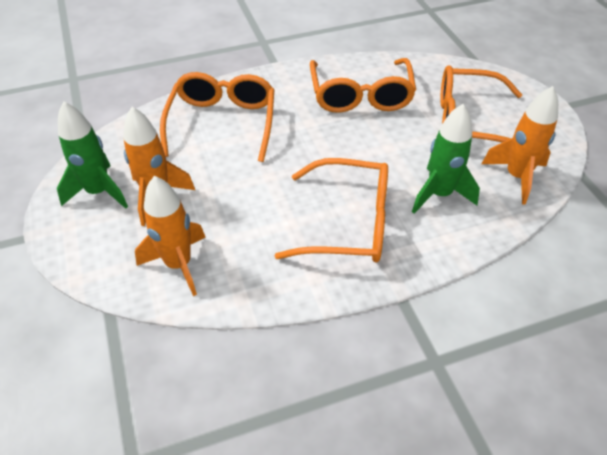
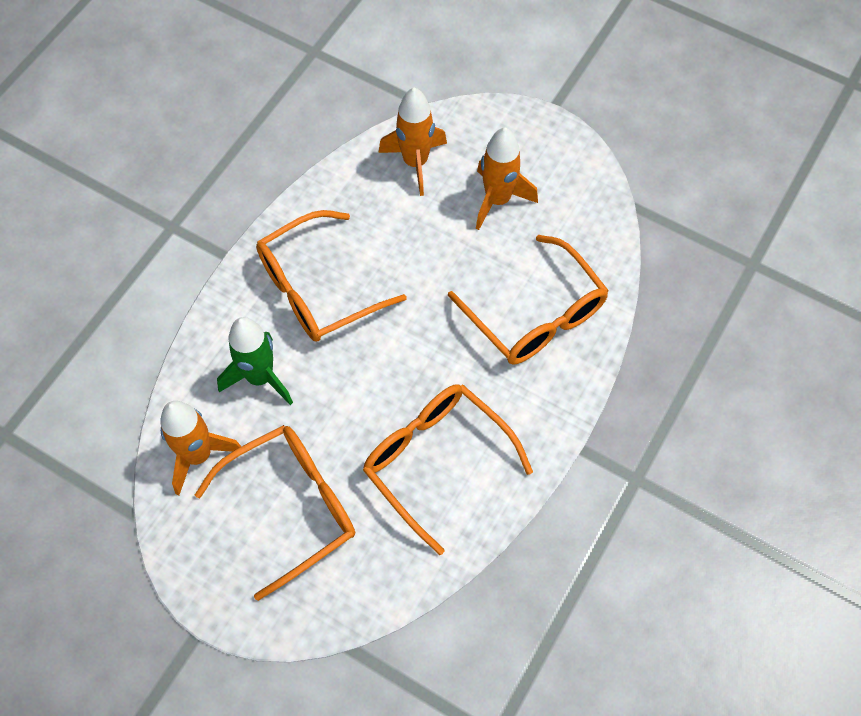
camera: 140 degrees right, 15 degrees up
(99, 192) = (549, 171): green rocket -> none

